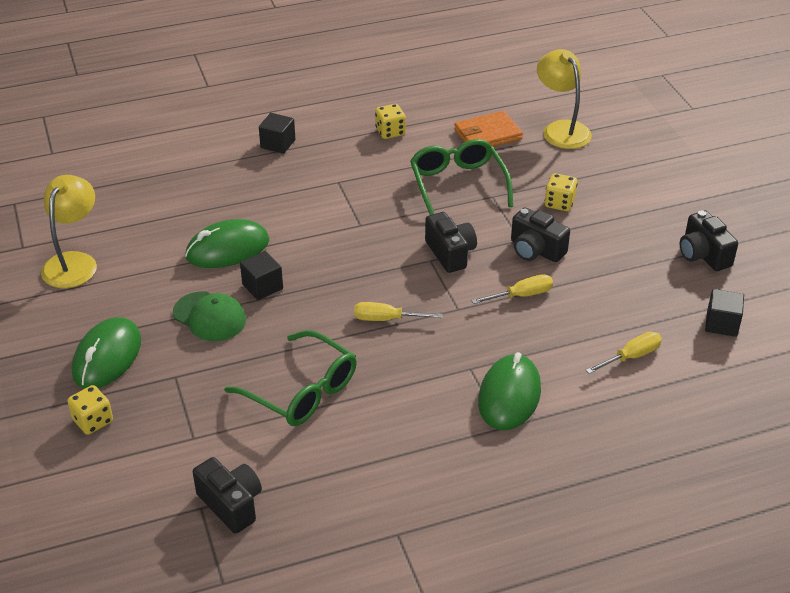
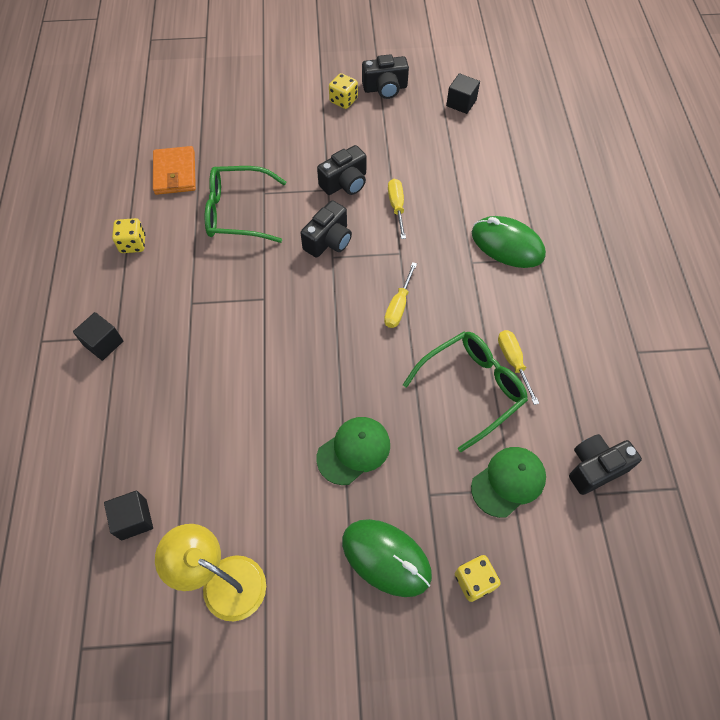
camera: 75 degrees left, 20 degrees up
(200, 434) = (508, 482): none -> green cap
(227, 249) = (257, 419): green mouse -> none
(262, 286) = (324, 396): black cube -> black cube (134, 519)
(450, 253) = (328, 240): black camera -> black camera turned 135 degrees clockwise
(559, 203) = (292, 151): yellow dice -> yellow dice (343, 100)
(561, 129) = (193, 122): yellow lamp -> none
(631, 356) = (482, 161): yellow screwdriver -> yellow screwdriver (513, 361)

